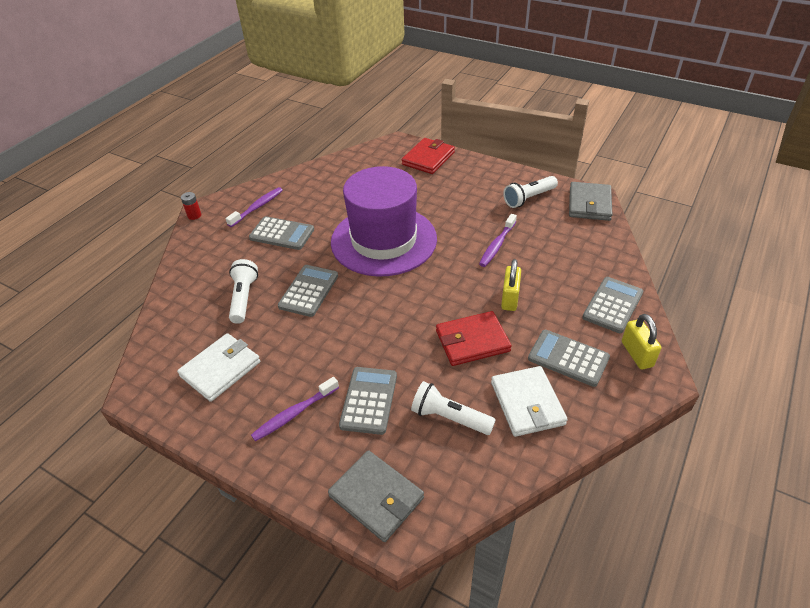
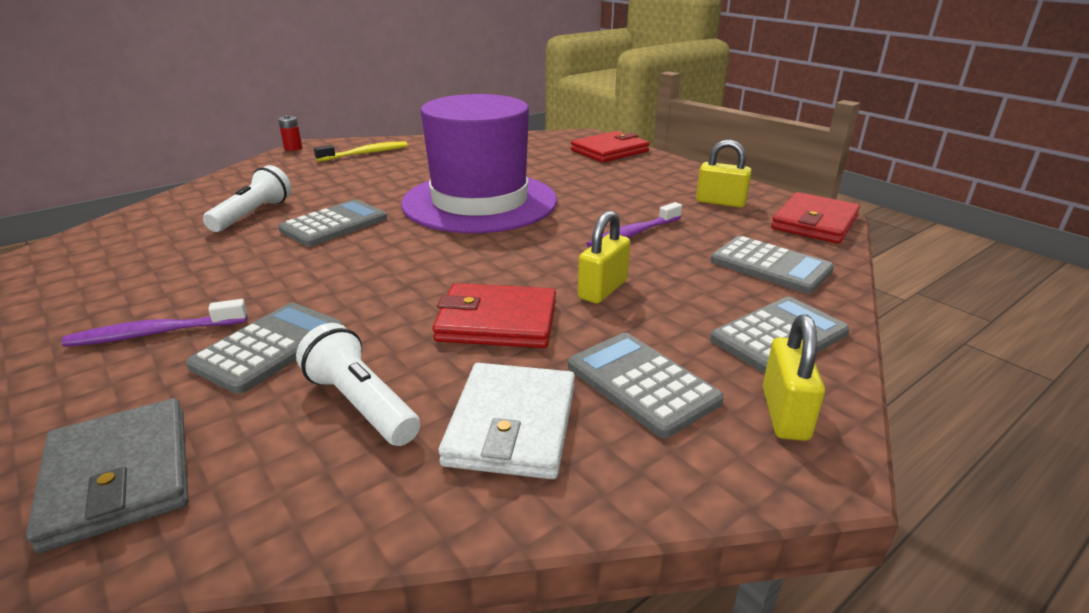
camera: 20 degrees right, 15 degrees down
(220, 369) = (137, 267): white wallet -> none
(257, 207) = (366, 153): purple toothbrush -> yellow toothbrush
(282, 234) = (365, 176): grey calculator -> grey calculator (770, 266)
(529, 198) = (720, 202): white flashlight -> yellow padlock
(589, 204) = (814, 222): grey wallet -> red wallet

